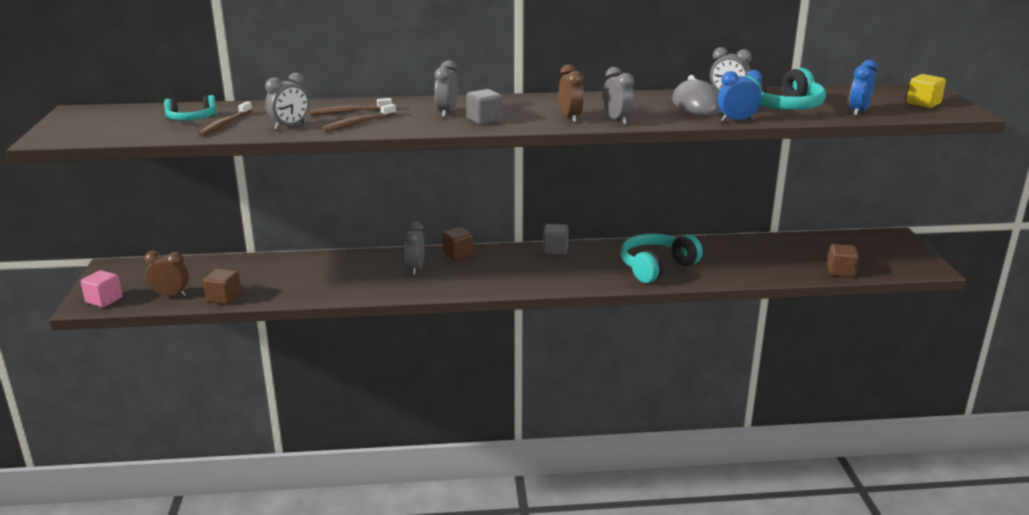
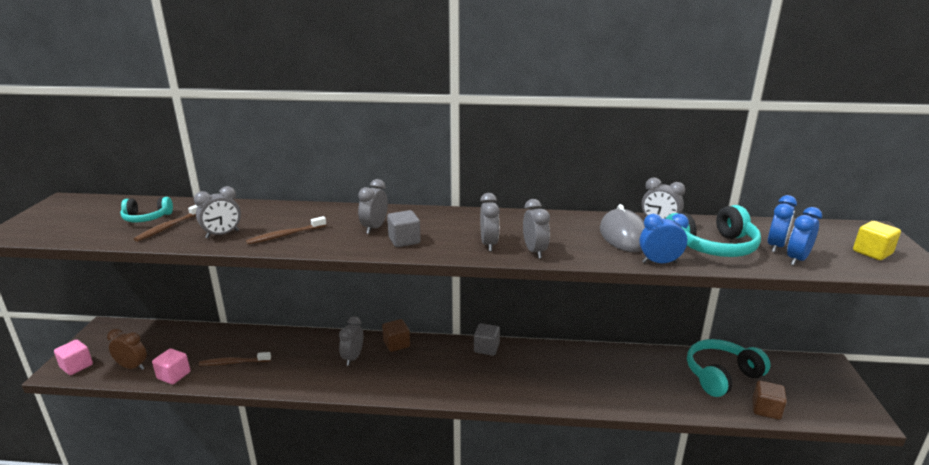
camera: 10 degrees right, 0 degrees up
(224, 298) = (174, 375): brown cube -> pink cube
(349, 112) = (287, 219): brown toothbrush -> brown toothbrush (233, 363)
(570, 118) = (489, 244): brown clock -> grey clock
(656, 267) = (577, 381): turquoise headphones -> turquoise headphones (721, 375)
(838, 104) = (775, 246): none -> blue clock

